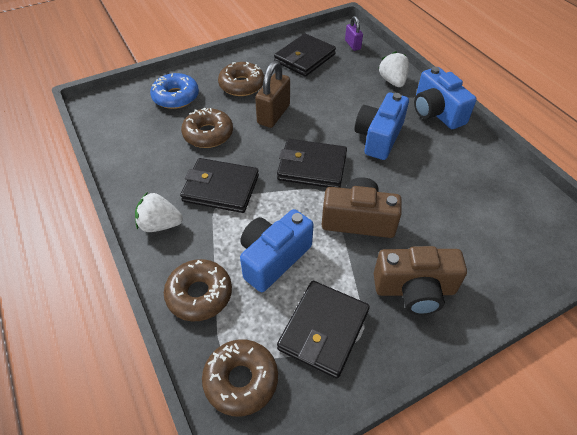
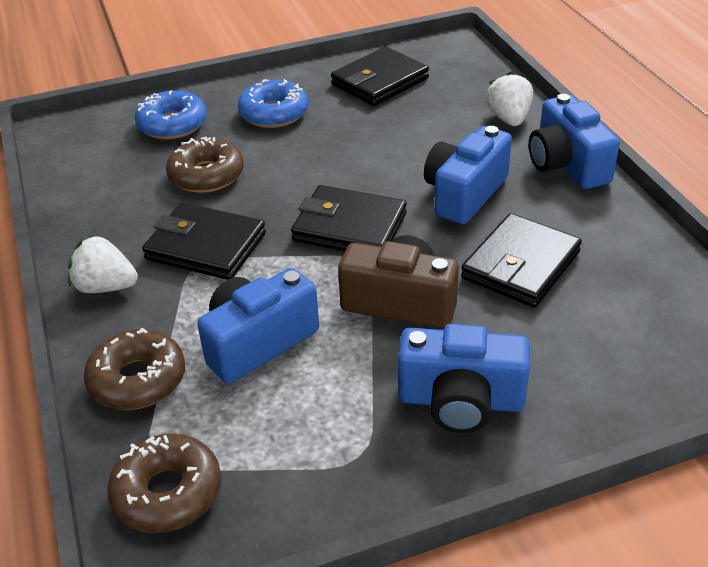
camera: 10 degrees right, 10 degrees down
(242, 85) = (274, 113): brown donut -> blue donut
(273, 114) = (311, 155): brown padlock -> none
(323, 330) = (306, 441): black wallet -> black wallet (520, 265)
(352, 45) = (460, 66): purple padlock -> none
(414, 290) = (460, 401): brown camera -> blue camera

